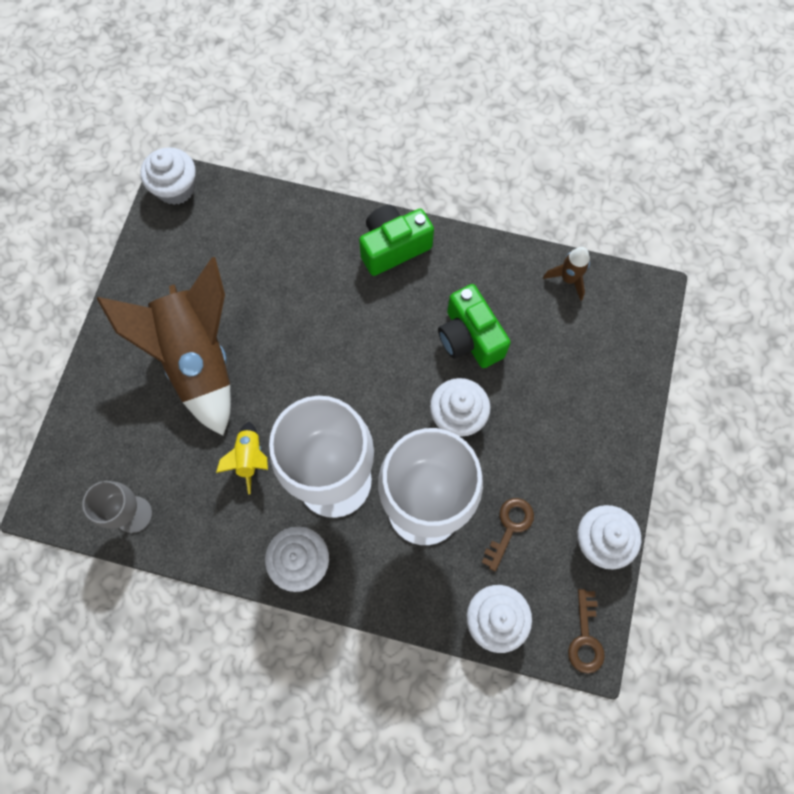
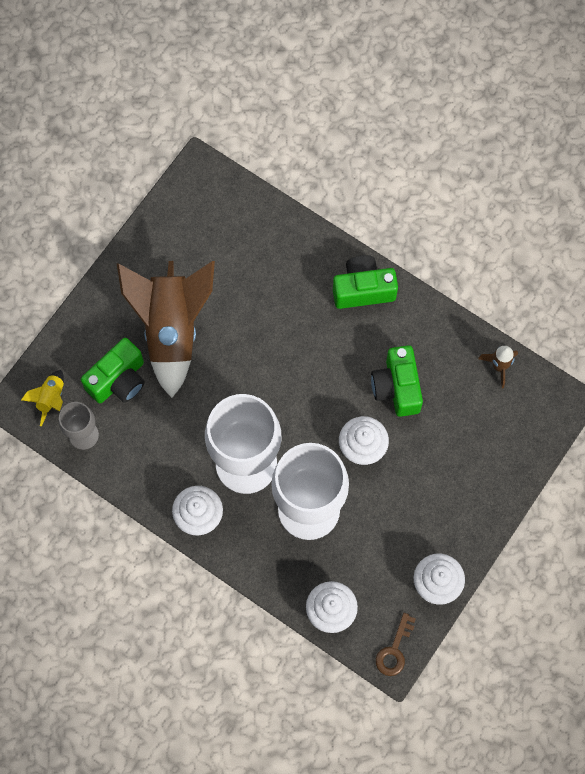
camera: 20 degrees right, 0 degrees up
(155, 436) = (118, 380): none -> green camera
(176, 188) = (200, 176): white cupcake -> none
(250, 458) = (186, 423): yellow rocket -> yellow rocket (51, 399)
(509, 527) = (369, 548): brown key -> none

